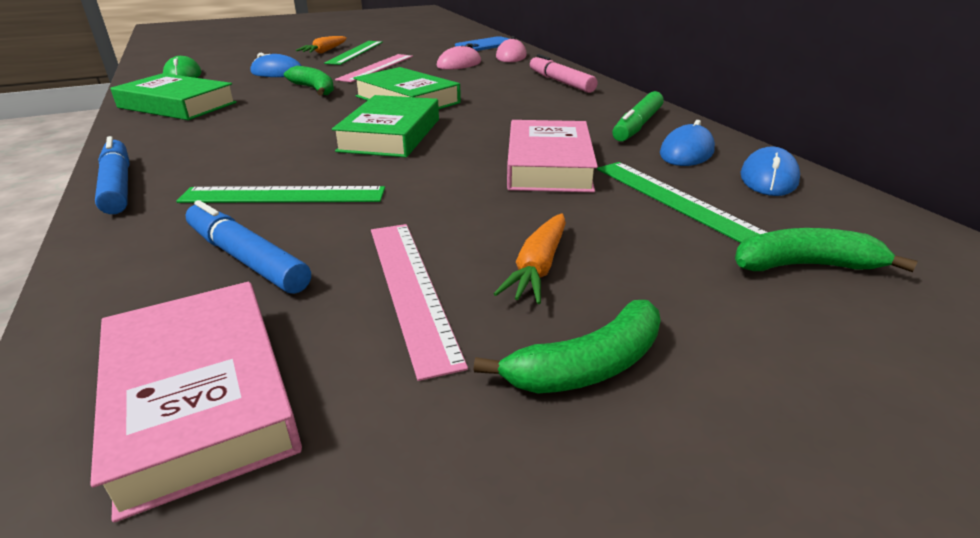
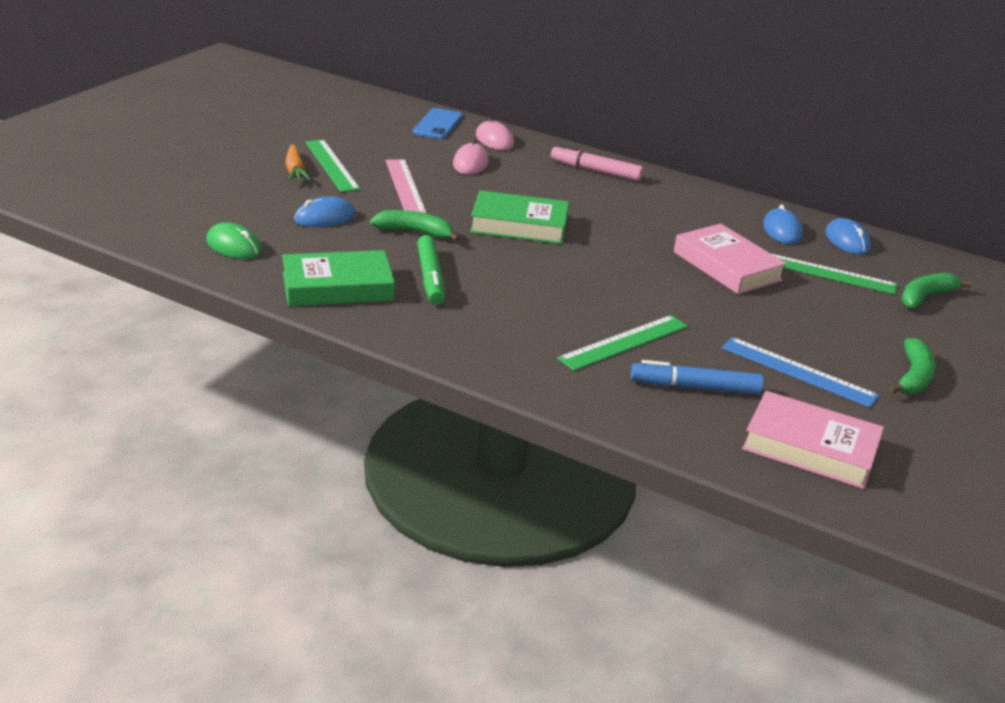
camera: 40 degrees left, 0 degrees up
(118, 185) = (502, 373): blue marker -> none
(391, 135) = (583, 268): green book -> none
(411, 288) = (798, 371): pink ruler -> blue ruler
(538, 268) = (830, 339): orange carrot -> none
(637, 125) = (721, 211): green marker -> green marker (430, 277)

